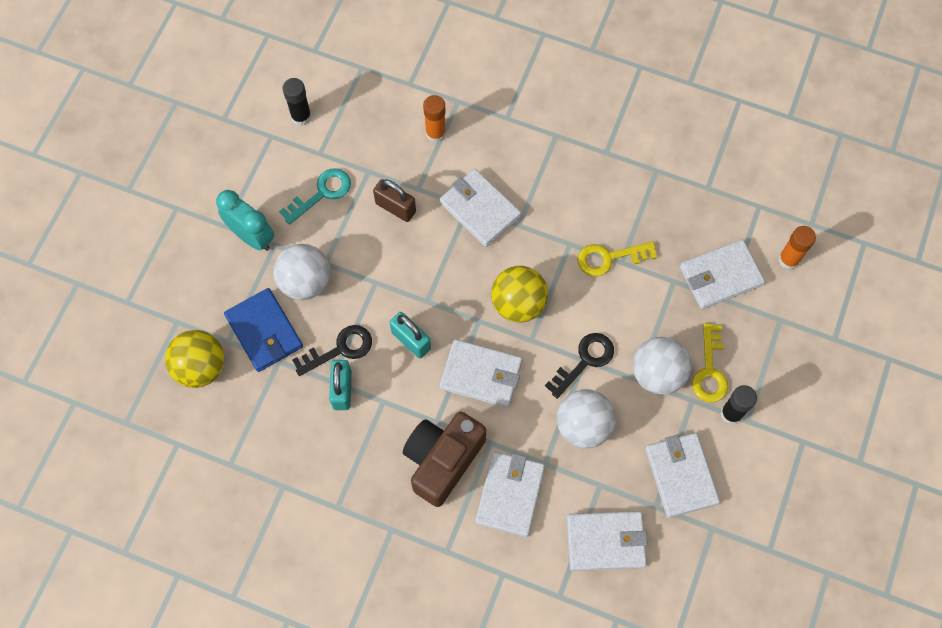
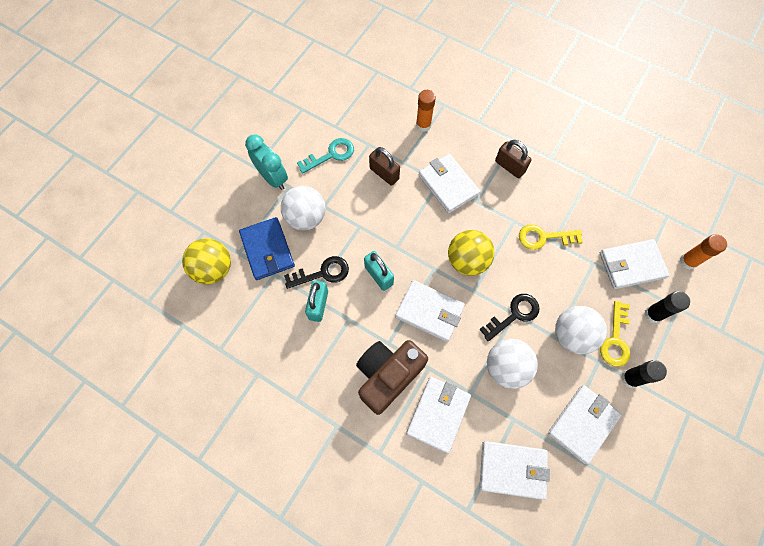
camera: 10 degrees right, 0 degrees up
(301, 117) = (326, 99): black glue stick -> black glue stick (653, 314)
(555, 172) = (509, 166): none -> brown padlock
(681, 475) = (582, 424): white wallet -> white wallet turned 45 degrees clockwise

